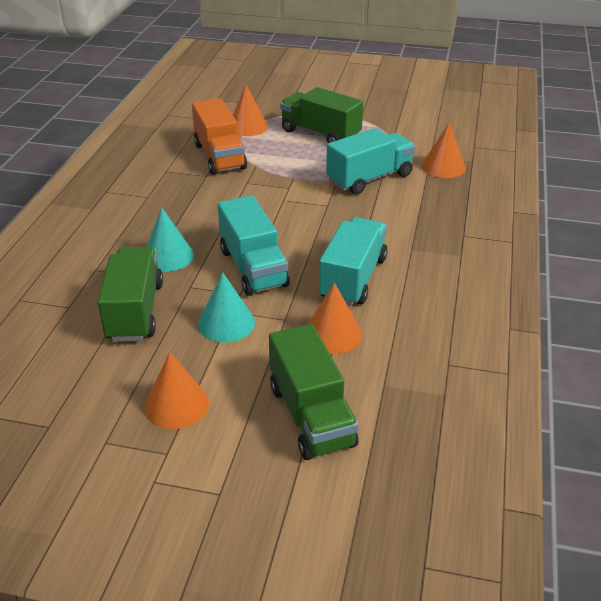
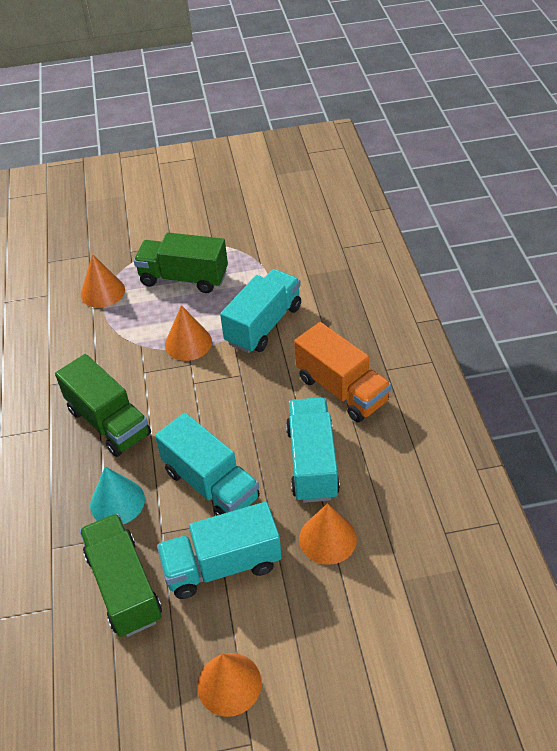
camera: 20 degrees left, 10 degrees up
(219, 156) = (96, 345): orange truck -> orange truck (341, 389)
(226, 323) = (222, 565): turquoise cone -> turquoise truck
(311, 415) = (357, 643): green truck -> green truck (108, 422)
(443, 167) = (326, 285): orange cone -> orange cone (188, 343)

